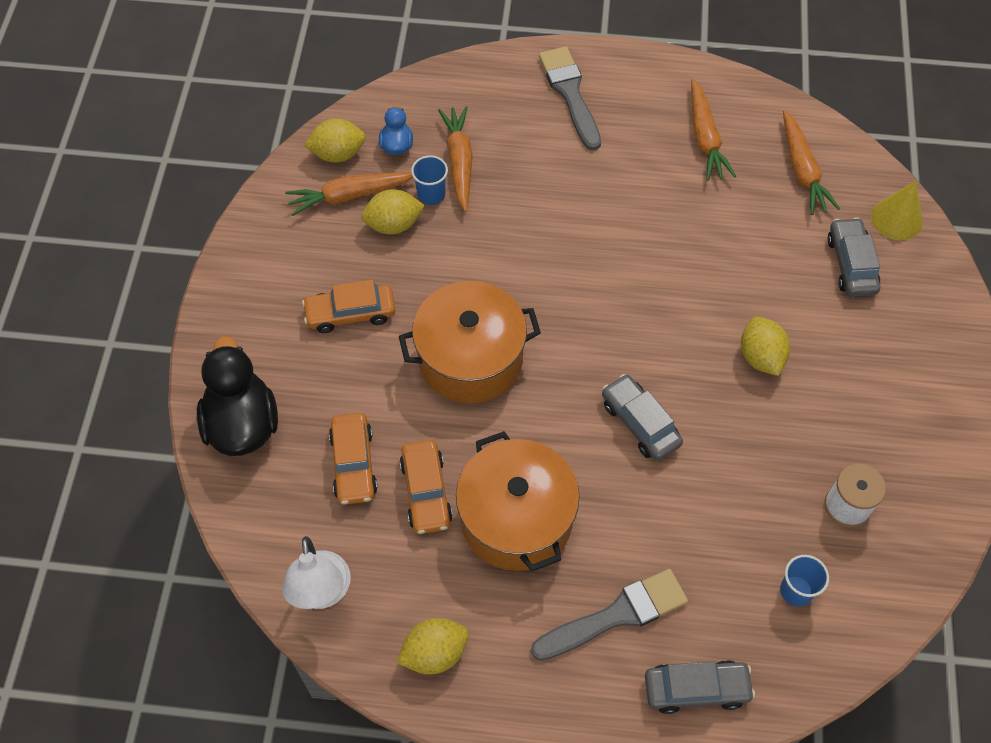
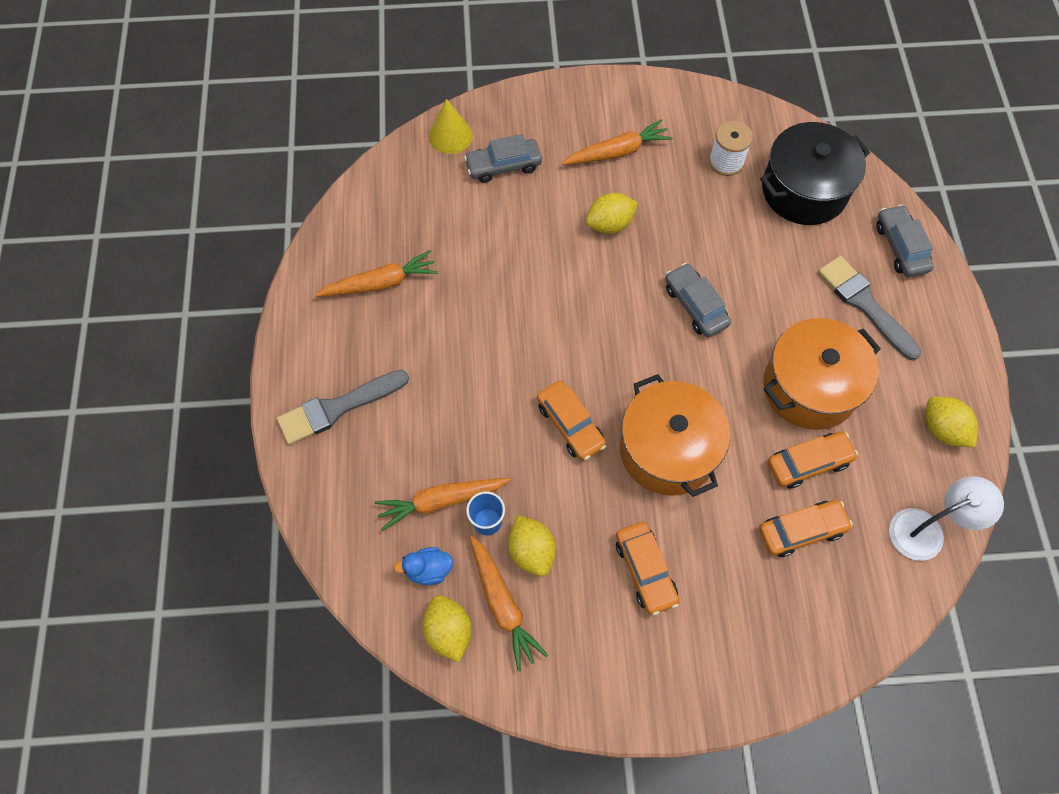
camera: 100 degrees left, 5 degrees up
(242, 424) = (792, 646): black duck -> none
(516, 277) = (570, 425): none -> orange car
(640, 423) = (695, 305): grey car -> grey car turned 105 degrees clockwise
(796, 590) = (804, 190): blue cup -> black pot
(802, 170) = (408, 204): orange carrot -> orange carrot (617, 152)

